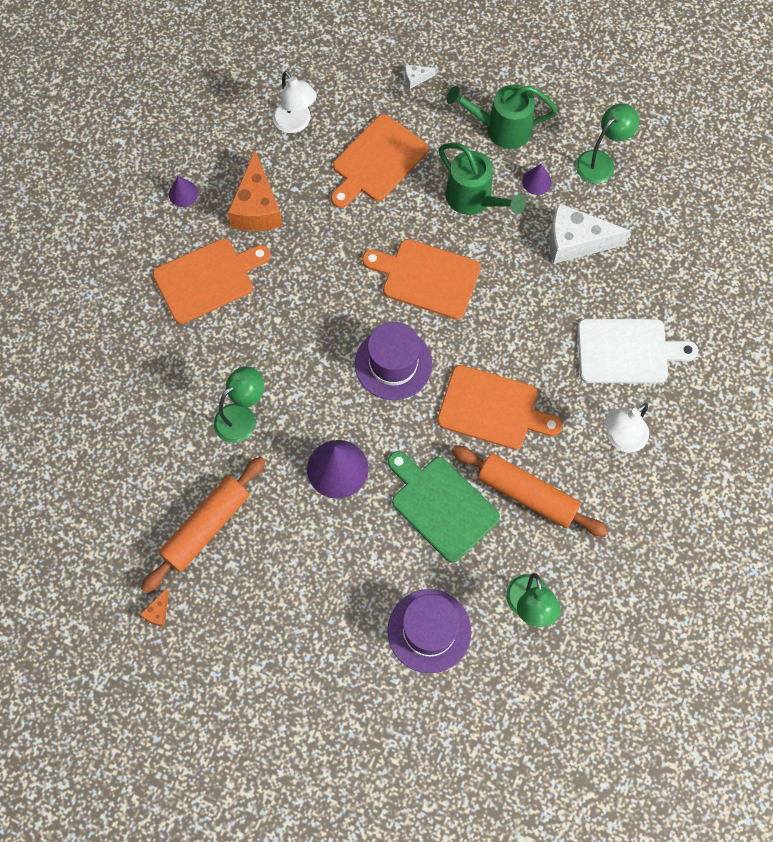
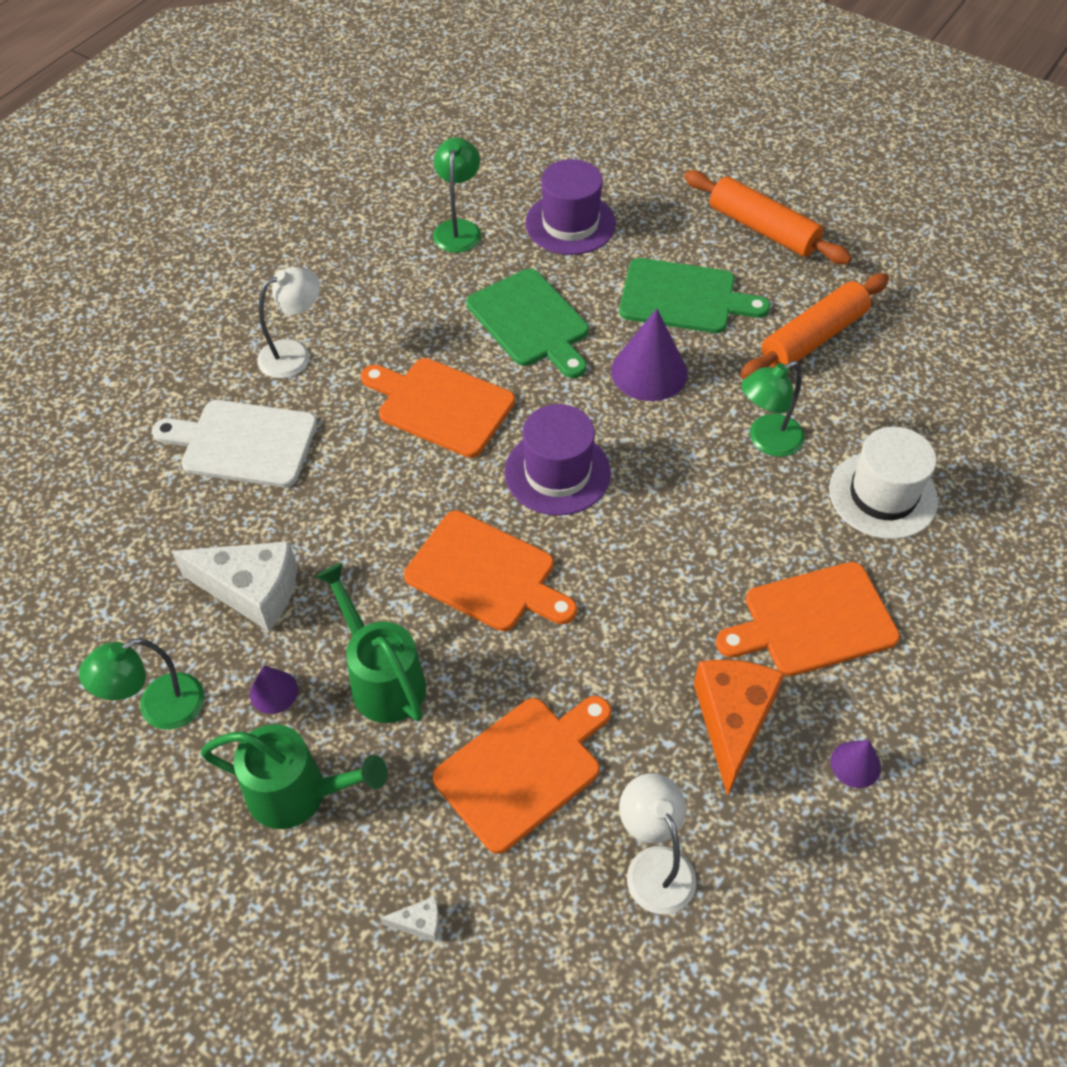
camera: 170 degrees left, 15 degrees down
(157, 383) = (883, 495): none -> white hat
(158, 612) = (867, 273): orange cheese -> none
(317, 555) = (683, 297): none -> green cutting board
(527, 494) = (427, 318): orange rolling pin -> orange rolling pin (763, 229)

